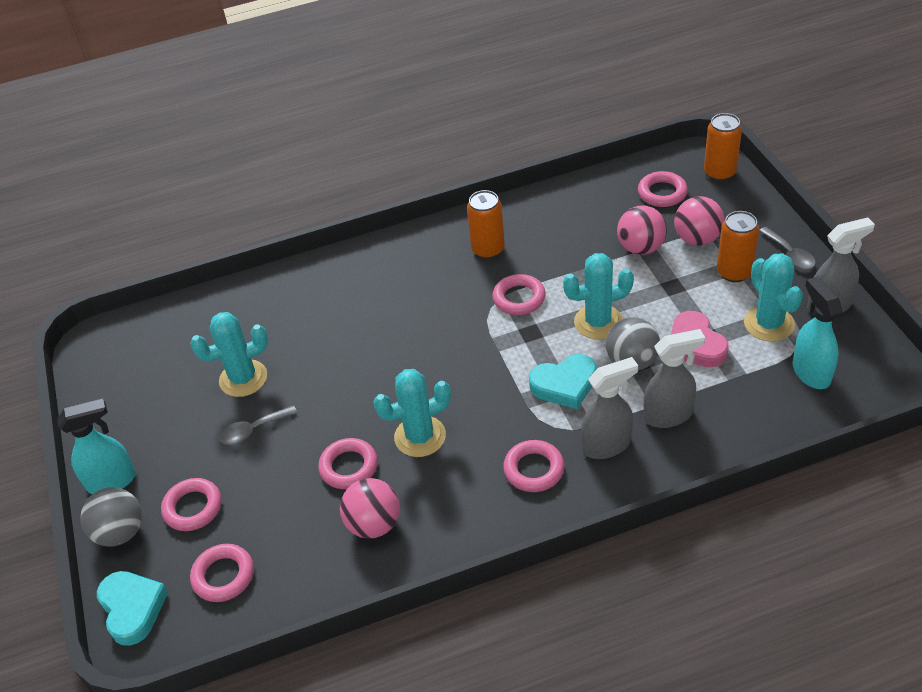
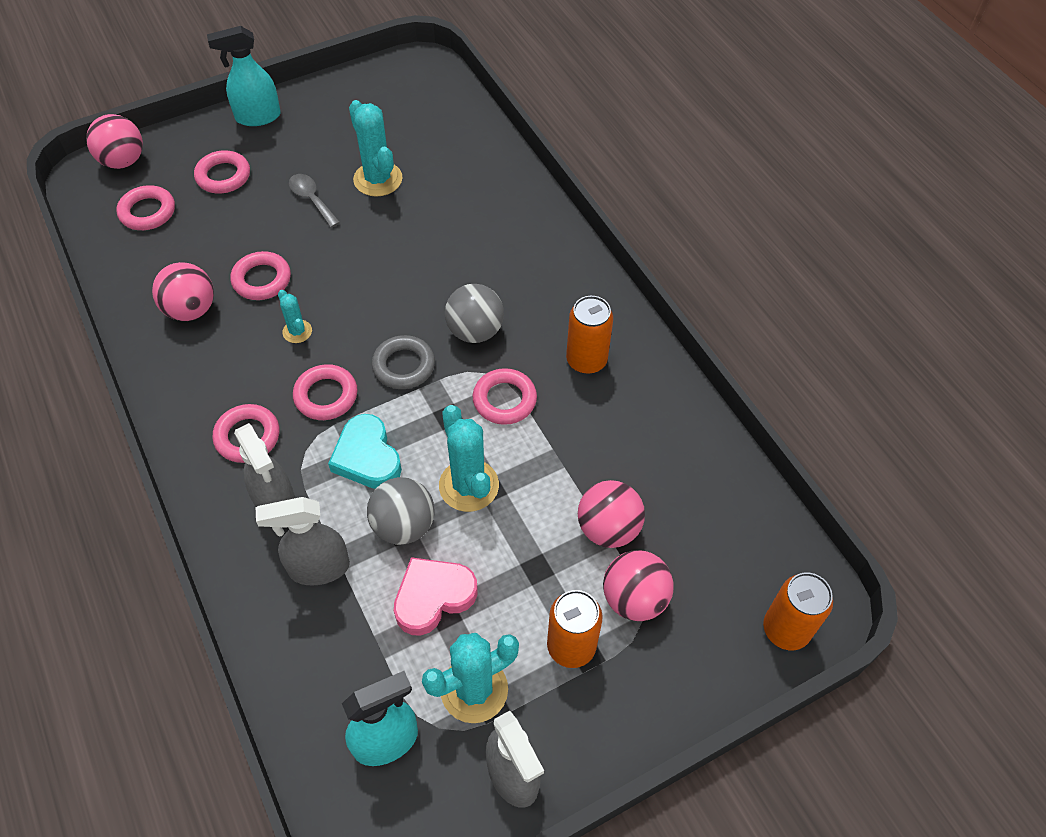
camera: 75 degrees right, 10 degrees up
(112, 481) = (257, 117): turquoise spray bottle -> turquoise spray bottle turned 105 degrees clockwise
(120, 532) = (201, 135): grey ball -> grey ball (475, 331)
(132, 608) = (123, 161): turquoise heart -> pink ball
(420, 436) = (297, 331): turquoise cactus -> turquoise cactus, size x0.54
(473, 360) = (404, 366): none -> grey ring
(662, 193) = (725, 552): pink ring -> pink ring (326, 396)
(668, 415) = (318, 568): grey spray bottle -> grey spray bottle turned 105 degrees clockwise
(790, 254) = (616, 725): grey spoon -> none

